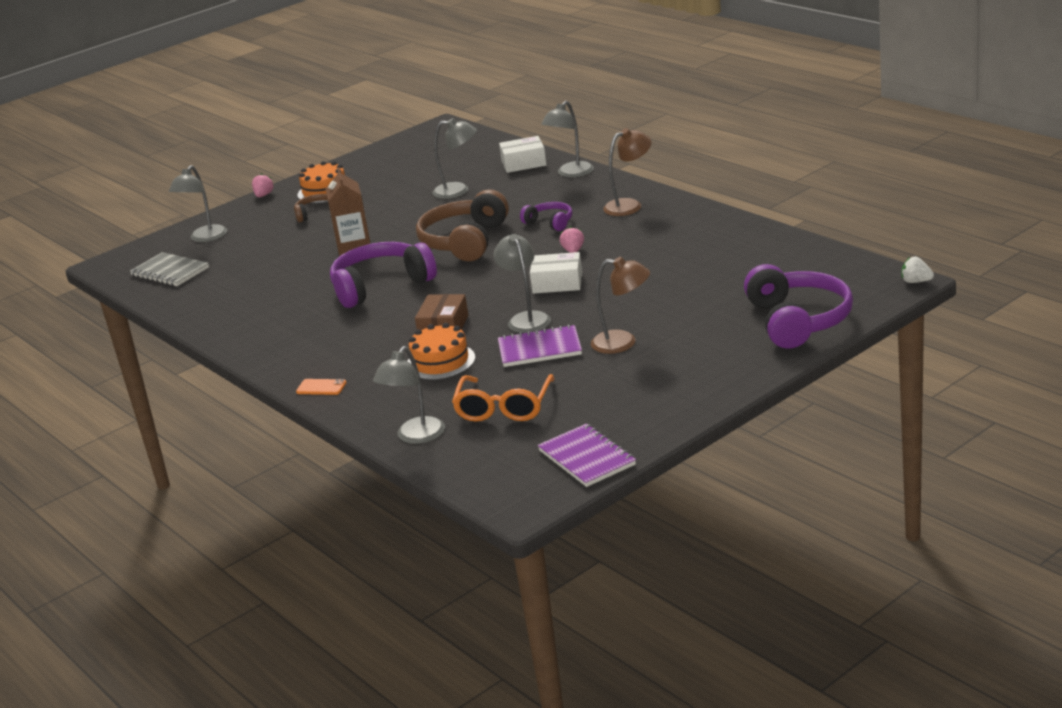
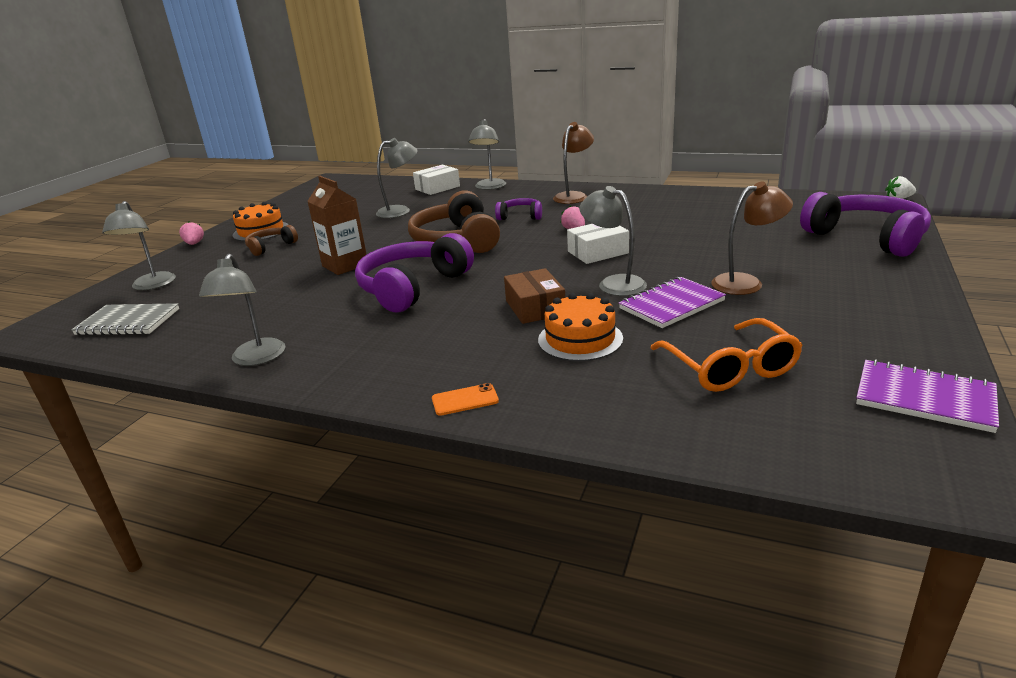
camera: 30 degrees left, 0 degrees up
(415, 437) = (676, 429): grey lamp -> grey lamp (255, 359)

